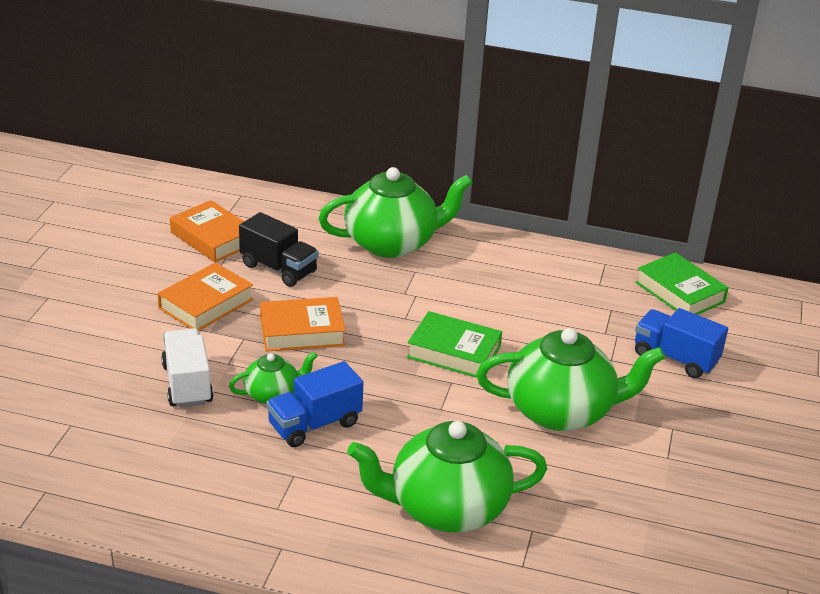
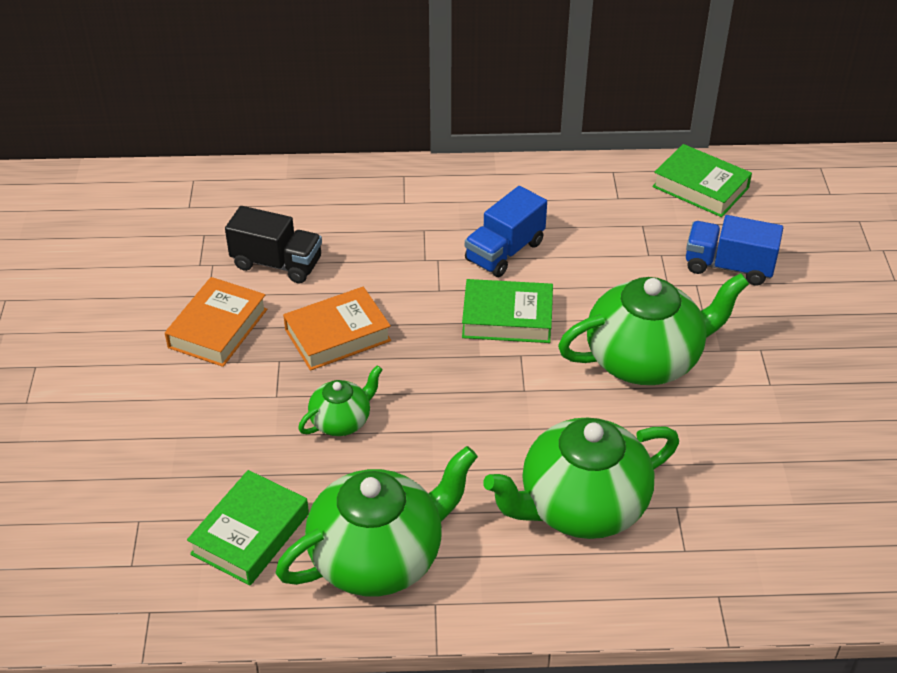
camera: 15 degrees left, 10 degrees up
(155, 457) = (250, 534): none -> green book
(187, 384) = (244, 434): white truck -> none
(212, 238) = (186, 243): orange book -> none
(314, 424) = (402, 445): blue truck -> blue truck (504, 251)
(392, 243) = (385, 201): green teapot -> green teapot (379, 557)

